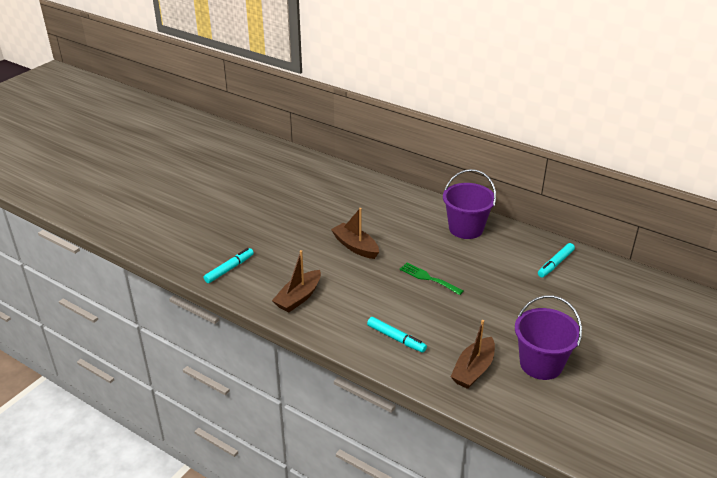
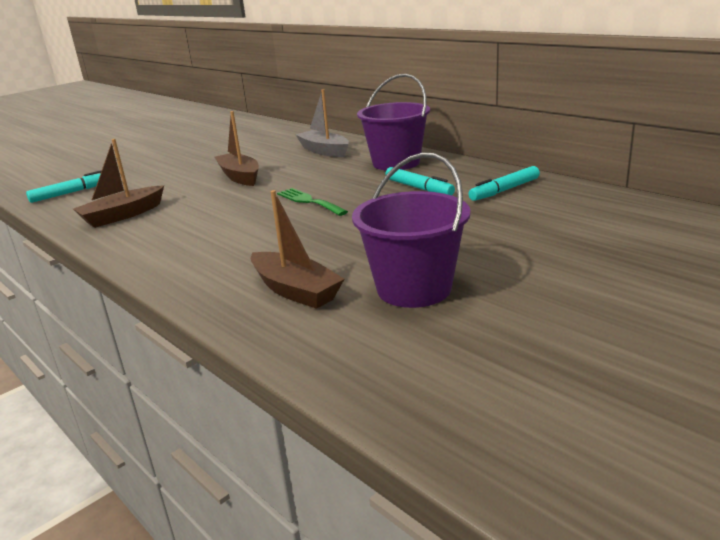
camera: 15 degrees right, 10 degrees down
(396, 338) = (209, 254): turquoise marker -> turquoise marker (418, 188)
(401, 210) = (324, 151): none -> grey boat
(473, 370) = (295, 290): brown boat -> brown boat turned 90 degrees counterclockwise

